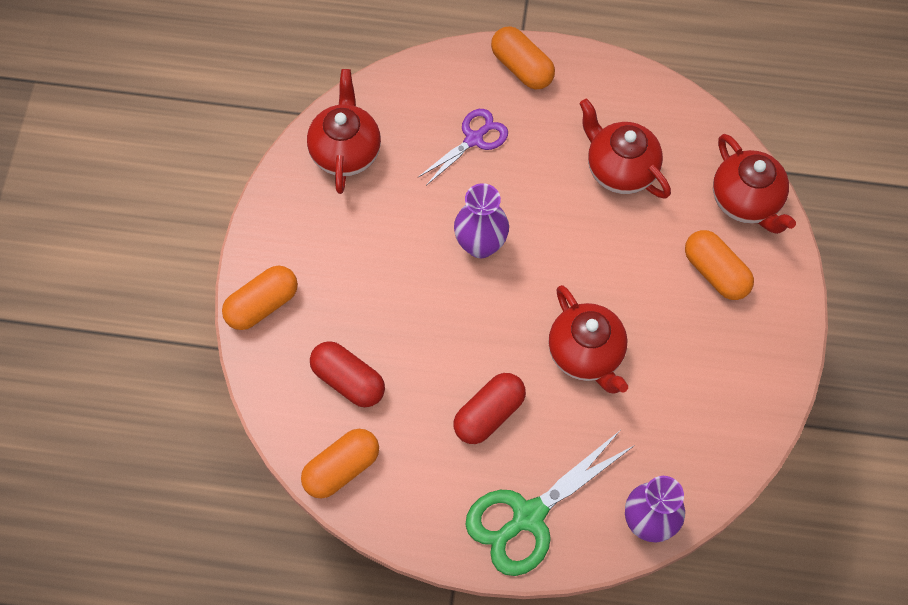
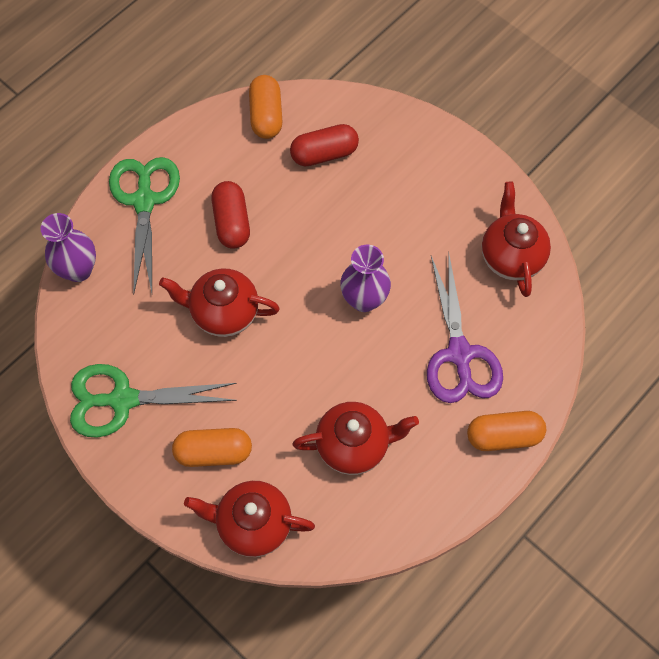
camera: 125 degrees right, 0 degrees up
(262, 305) = (421, 135): orange capsule -> none
(346, 152) = (511, 257): red teapot -> red teapot turned 135 degrees counterclockwise
(474, 139) = (459, 354): purple scissors -> purple scissors, size x1.63
(734, 380) = (123, 399): none -> green scissors

